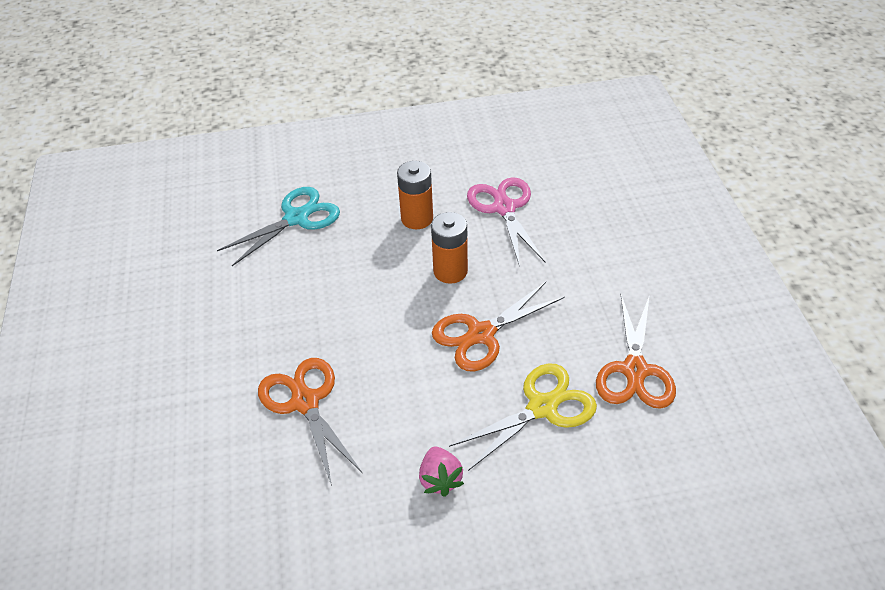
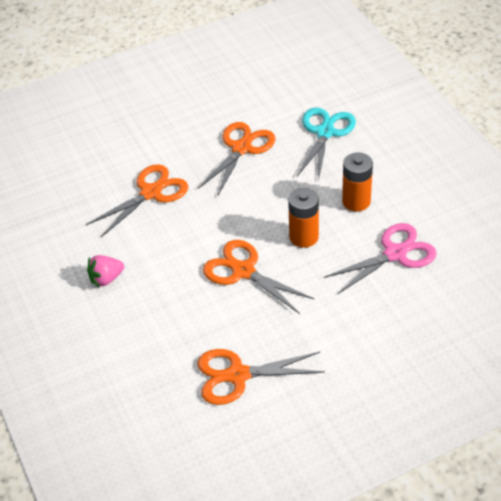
camera: 75 degrees right, 0 degrees up
(277, 295) = (241, 148): none -> orange scissors
(296, 218) = (325, 132): turquoise scissors -> turquoise scissors turned 105 degrees counterclockwise
(542, 407) = (183, 322): yellow scissors -> none

